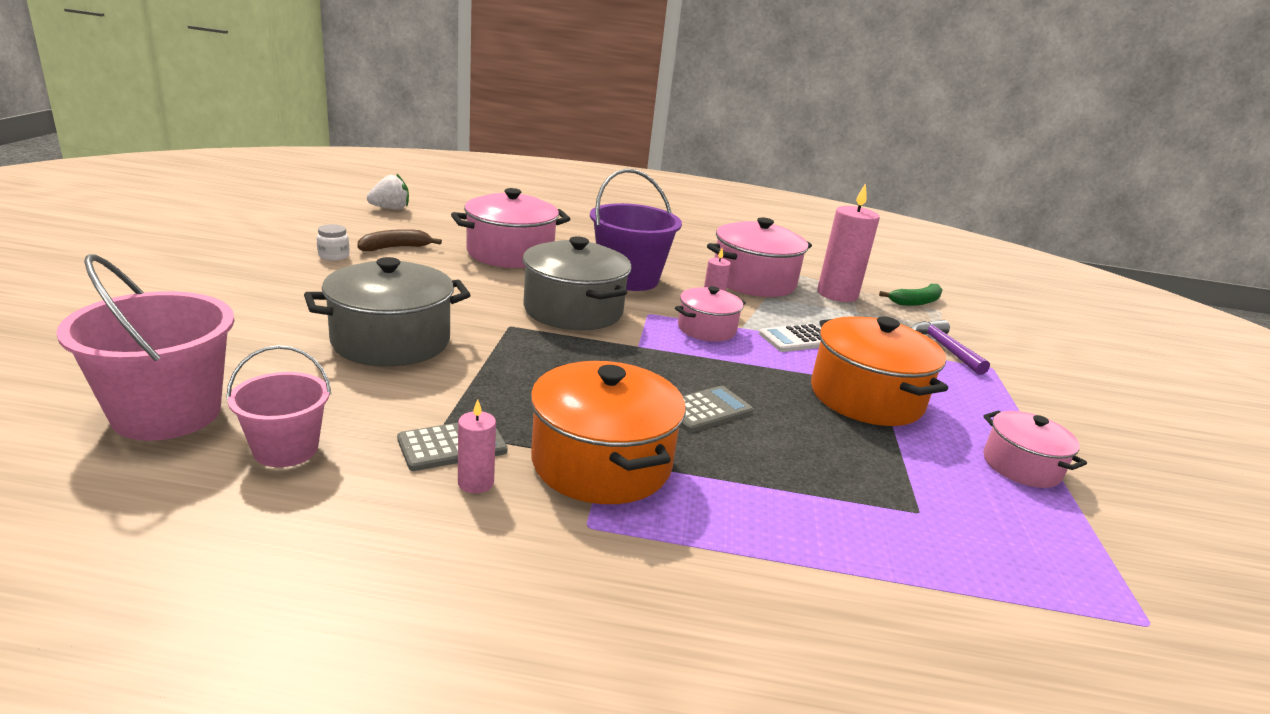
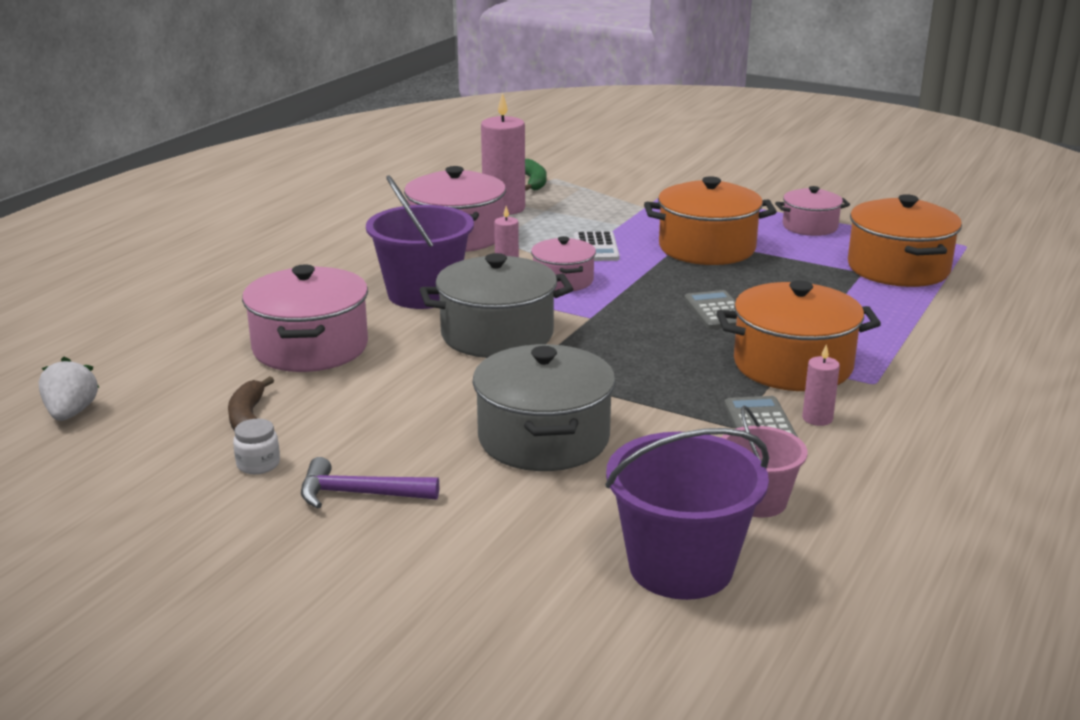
camera: 65 degrees left, 0 degrees up
(167, 413) = (680, 567): pink bucket -> purple bucket
(944, 348) = (629, 198): purple hammer -> purple hammer (359, 494)
(970, 546) = (898, 268): none -> orange pot

